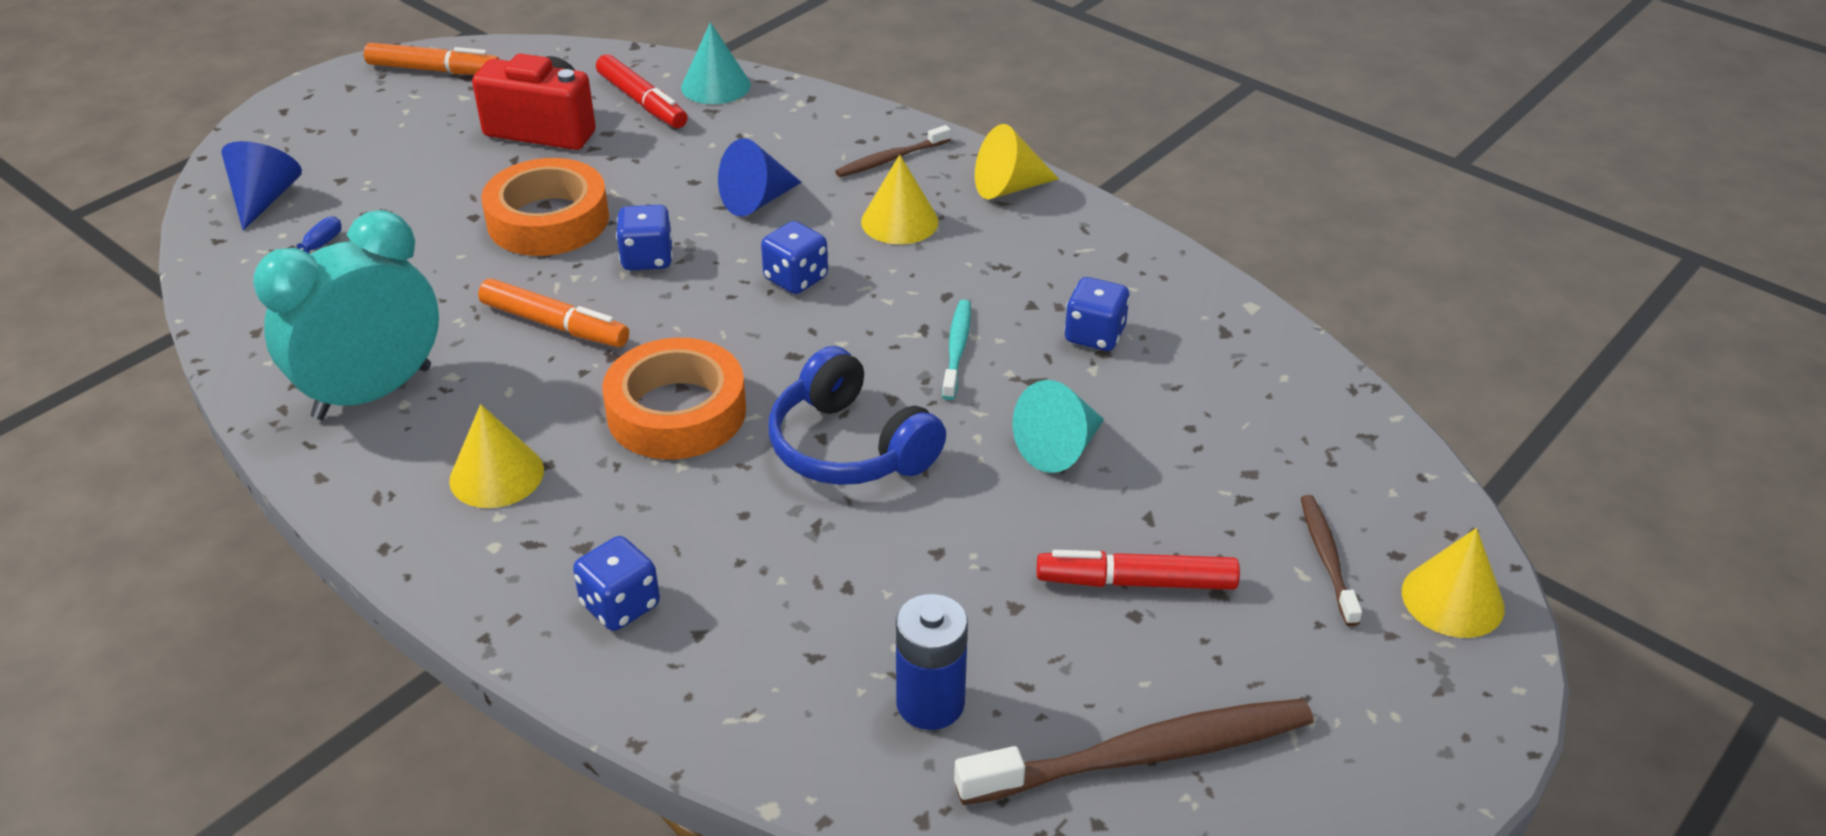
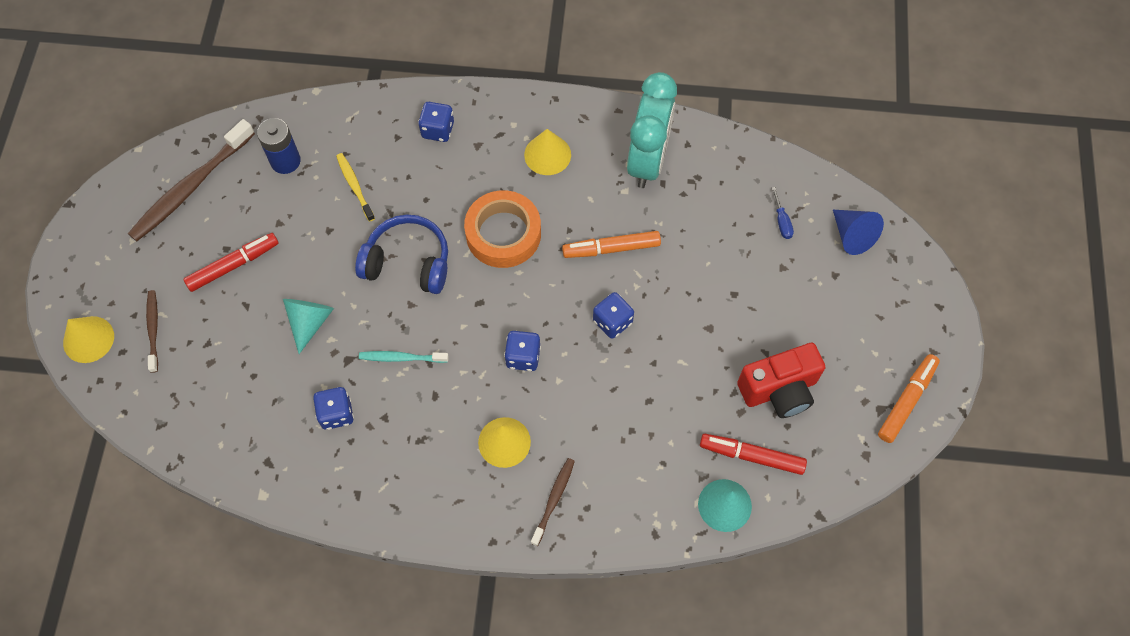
camera: 145 degrees right, 25 degrees up
(434, 70) = (907, 401): orange marker -> orange marker turned 150 degrees clockwise
(548, 220) = (693, 316): orange tape -> none
(757, 200) = (598, 407): blue cone -> none
(840, 594) = (355, 186): none -> yellow toothbrush
(957, 349) = (401, 358): turquoise toothbrush -> turquoise toothbrush turned 120 degrees clockwise
(1008, 187) = (463, 518): yellow cone -> none
(1327, 558) = (153, 329): brown toothbrush -> brown toothbrush turned 150 degrees counterclockwise

